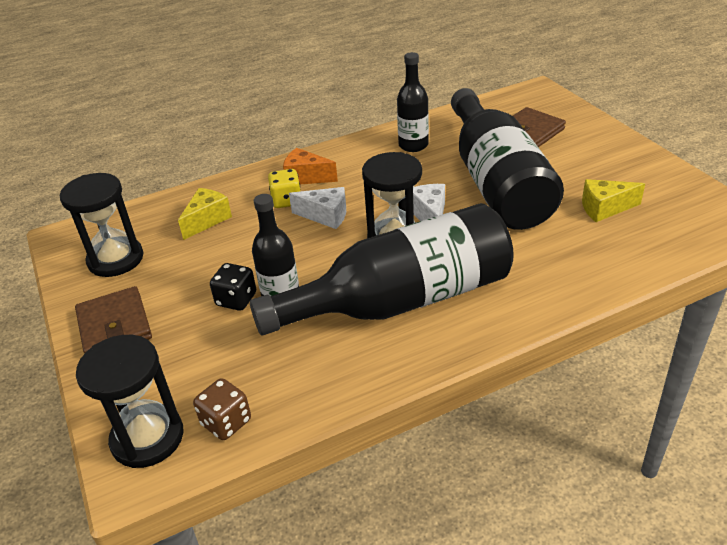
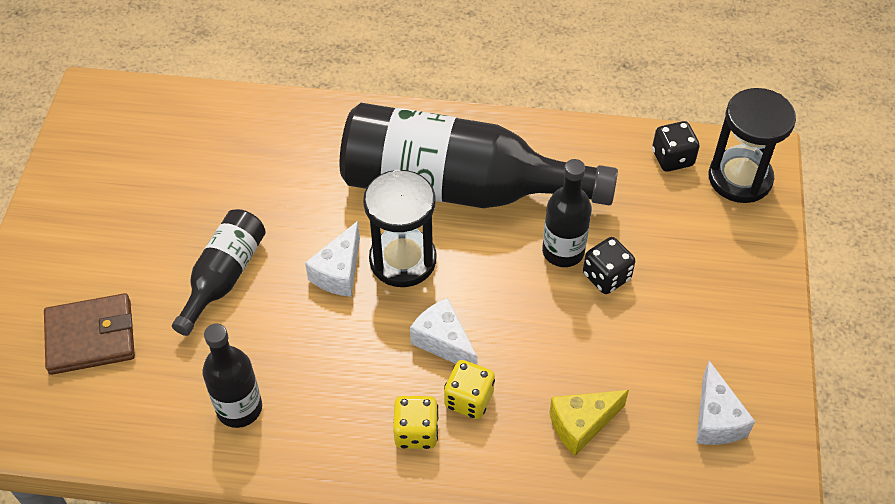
camera: 150 degrees left, 15 degrees up
(114, 326) = (740, 313): brown wallet -> none
(116, 259) = (716, 419): black hourglass -> white cheese
(226, 422) = (672, 158): brown dice -> black dice
(306, 177) = (416, 432): orange cheese -> yellow dice
(496, 182) = (224, 277): black bottle -> black bottle, size x0.50
(604, 208) = (175, 177): yellow cheese -> none

